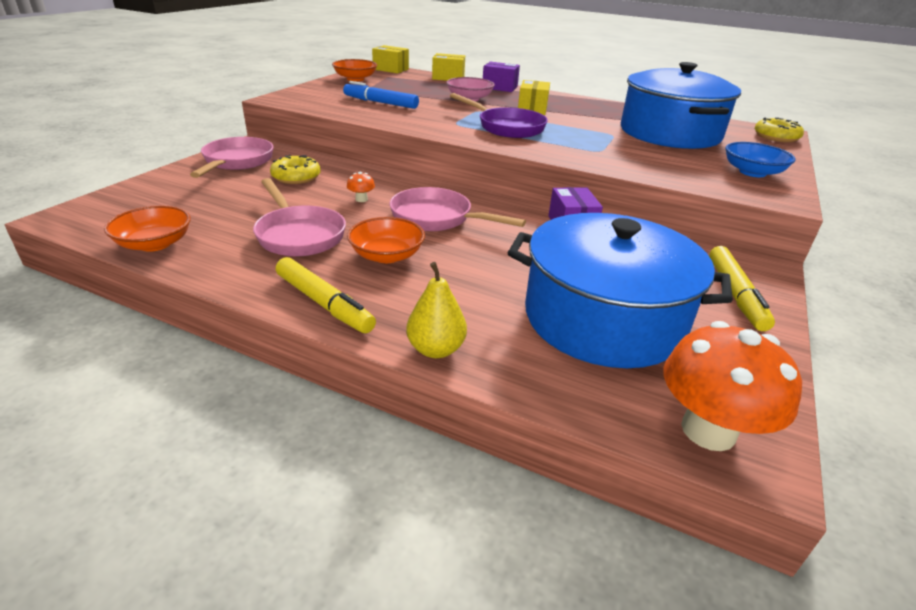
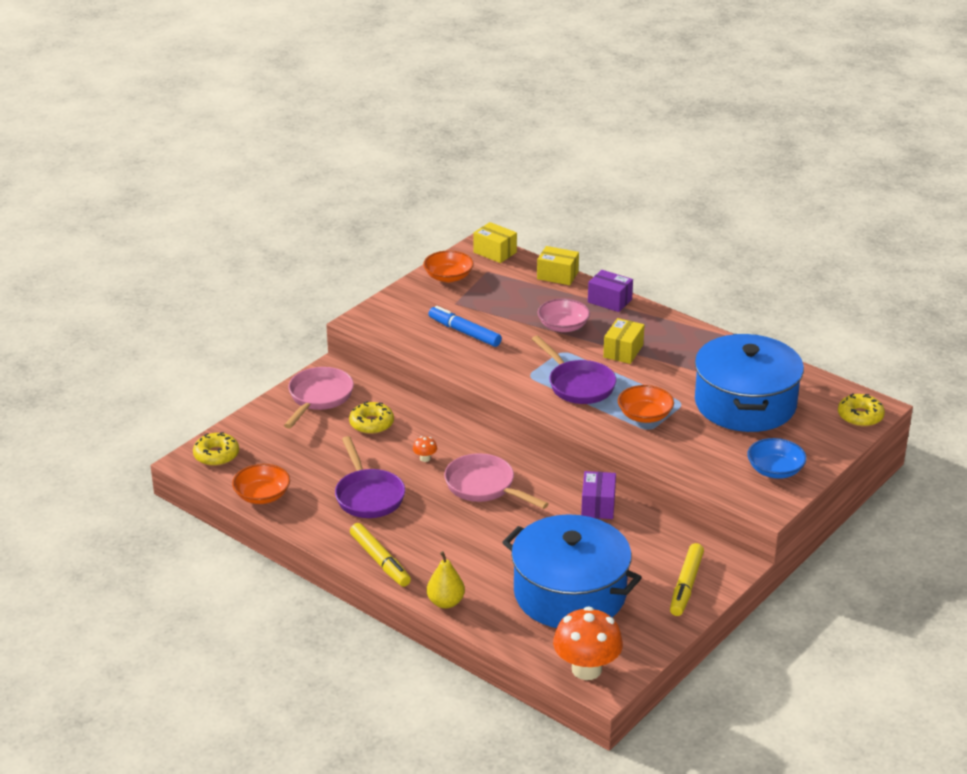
camera: 15 degrees right, 0 degrees up
(101, 210) = (216, 455): none -> yellow donut
(299, 235) = (368, 496): pink pan -> purple pan
(387, 255) = (432, 523): orange bowl -> orange bowl (645, 415)

